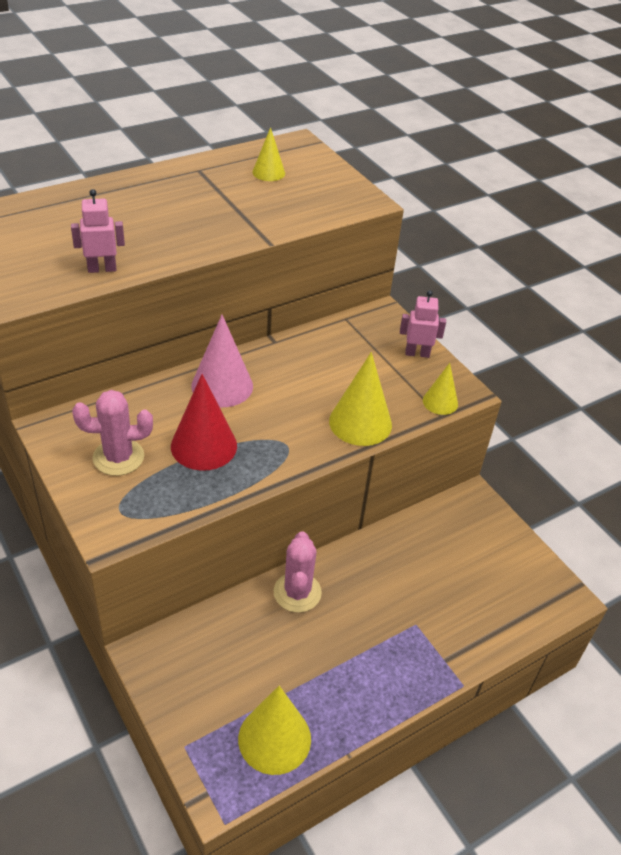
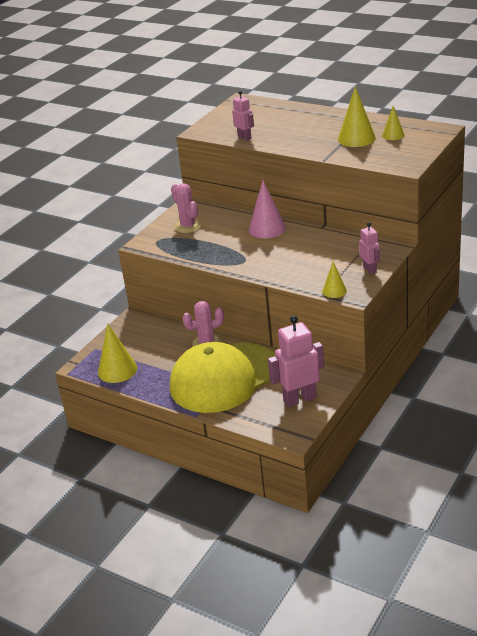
camera: 70 degrees right, 10 degrees down
(204, 446) = (219, 241): red cone -> none
(360, 423) = (286, 274): yellow cone -> yellow cone (356, 138)
(396, 611) = (224, 378): none -> yellow cap
(496, 557) = (299, 399): none -> pink robot

